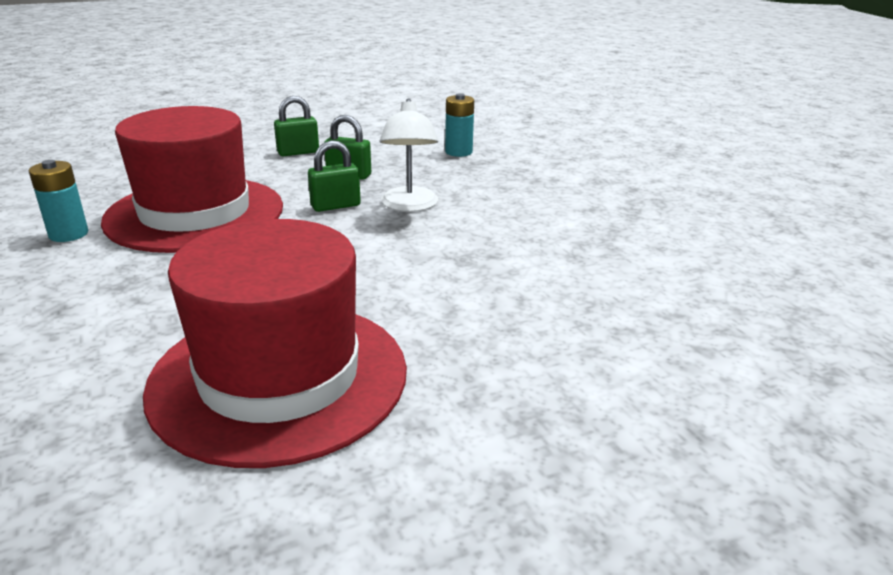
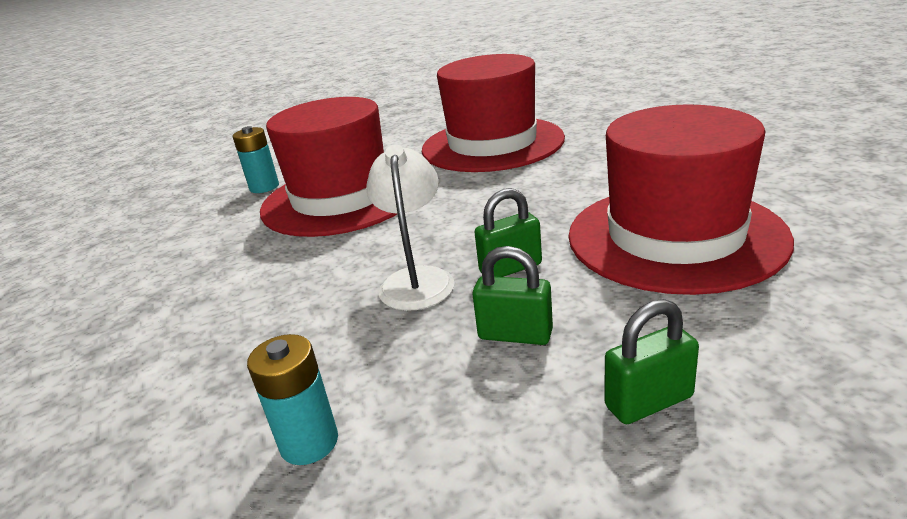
camera: 175 degrees left, 0 degrees up
(68, 234) = (776, 197): turquoise battery -> turquoise battery (264, 187)
(512, 295) = (342, 198): none -> red hat

